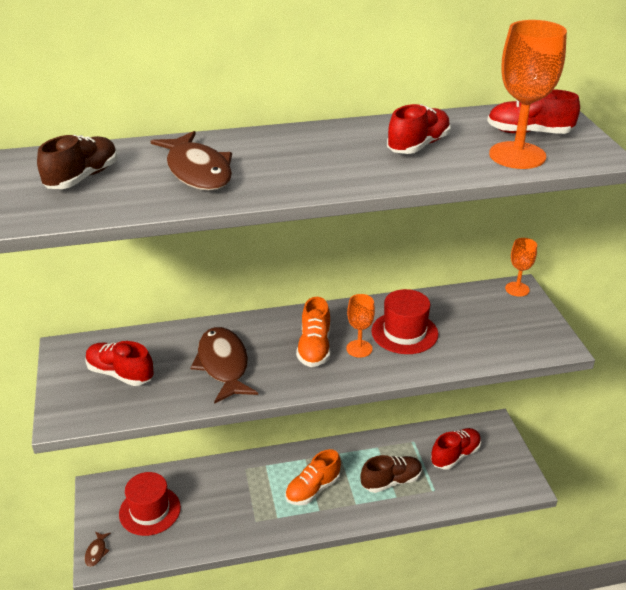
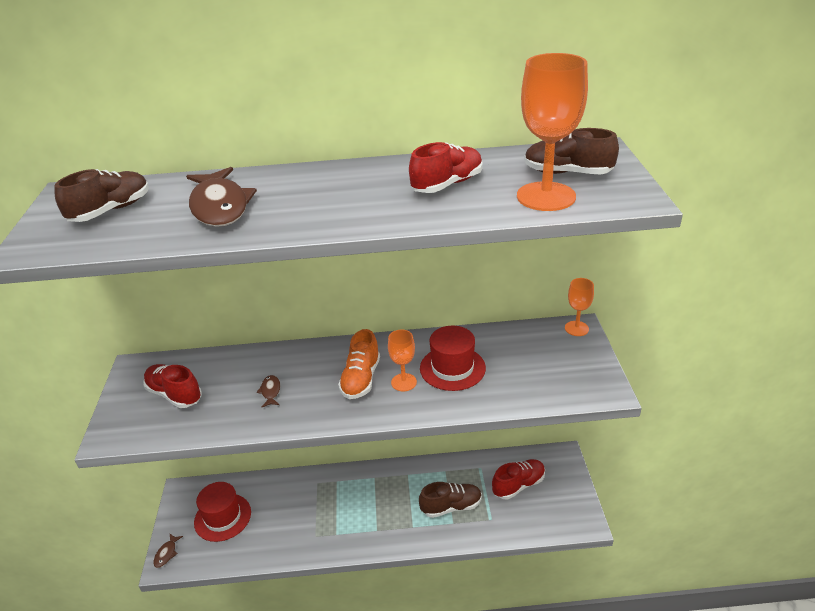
camera: 10 degrees right, 0 degrees up
(223, 365) = (270, 391): brown fish -> brown fish, size x0.43
(313, 489) = (375, 509): orange shoe -> none
(529, 133) = (567, 173): red shoe -> brown shoe

